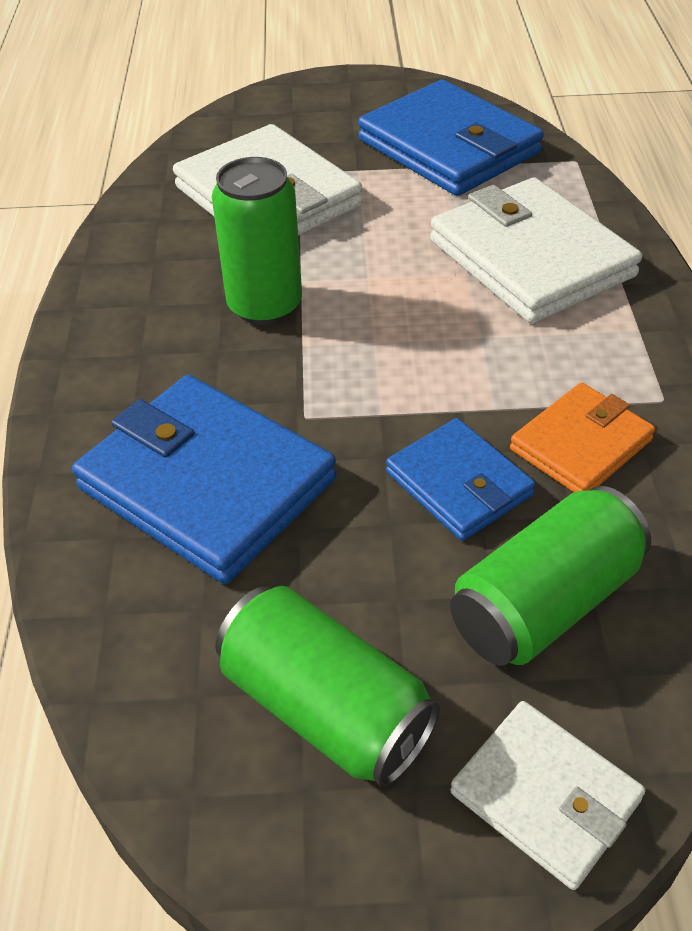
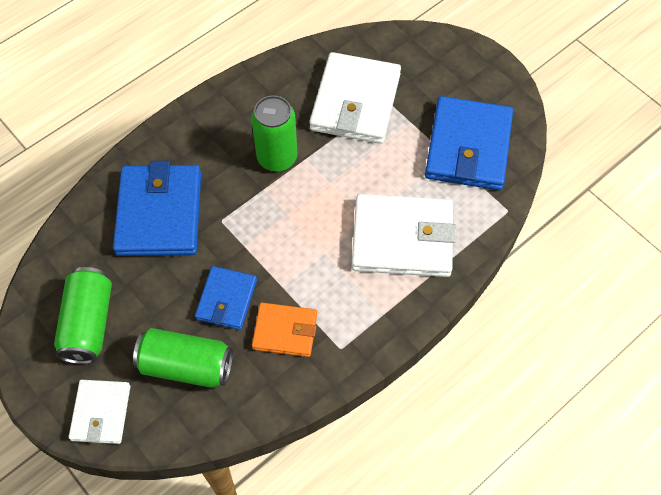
camera: 50 degrees right, 15 degrees up
(531, 258) = (402, 239): white wallet -> white wallet turned 75 degrees clockwise

